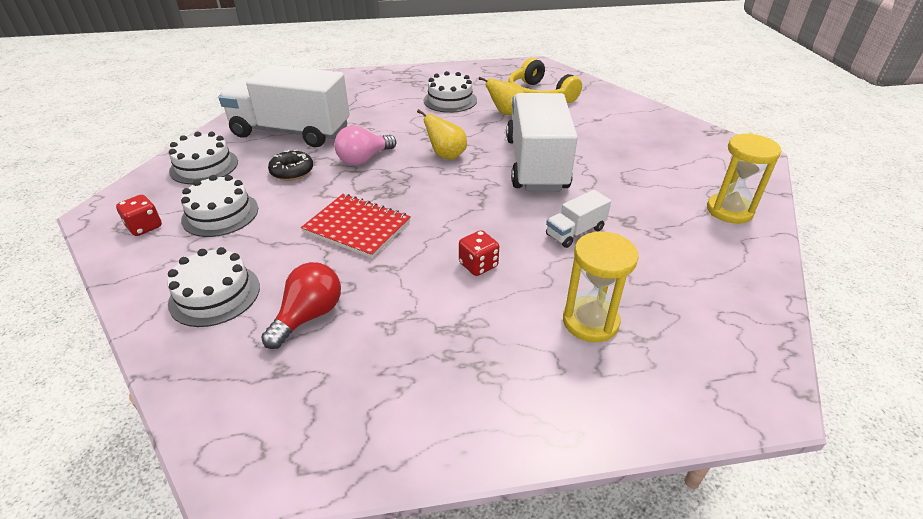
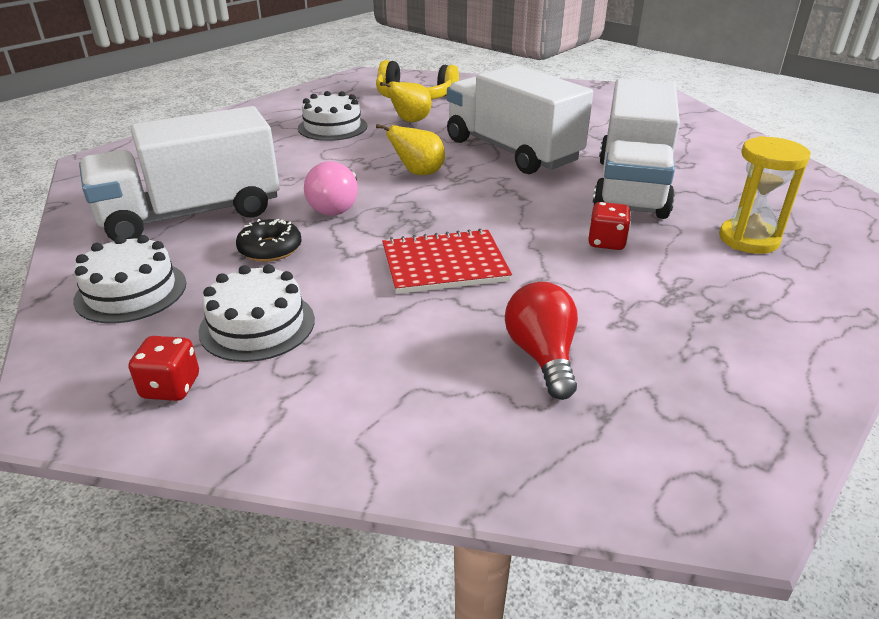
camera: 40 degrees left, 5 degrees down
(215, 294) = (407, 396): white cake -> none
(575, 232) = (631, 186): white truck -> white truck, size x2.31
(729, 211) = (699, 132): yellow hourglass -> none

